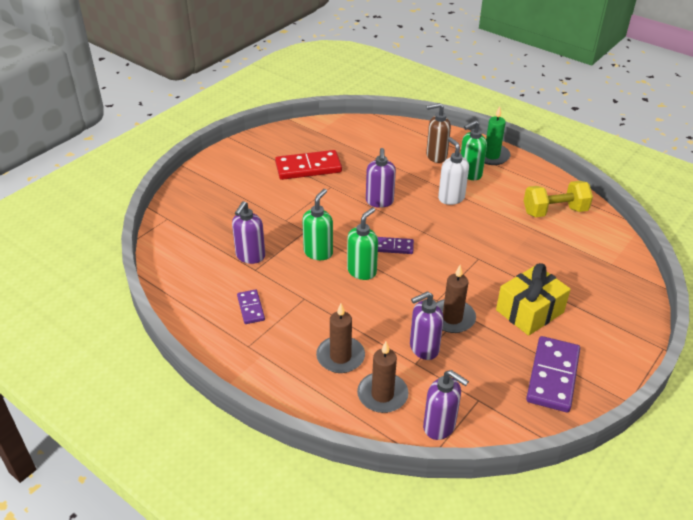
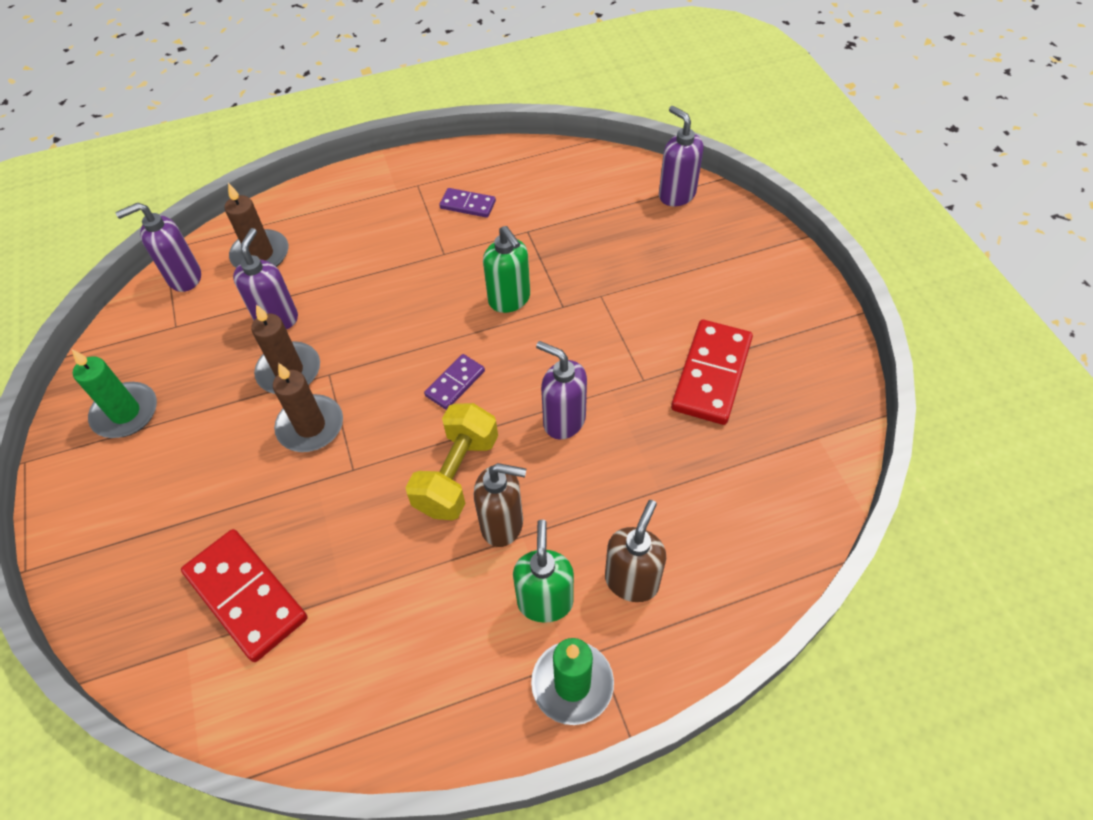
camera: 125 degrees right, 15 degrees up
(250, 256) = (554, 235): purple soap dispenser -> purple soap dispenser (676, 195)
(340, 357) = (335, 245): brown candle -> brown candle (310, 426)
(362, 271) = (440, 326): green soap dispenser -> none
(451, 198) = (503, 524): white soap dispenser -> brown soap dispenser
(529, 311) = (220, 461): yellow gift -> none
(553, 376) = (125, 413): purple domino -> green candle
(554, 211) = (352, 665): yellow dumbbell -> yellow dumbbell (457, 474)
(571, 258) = (246, 596): none -> red domino

